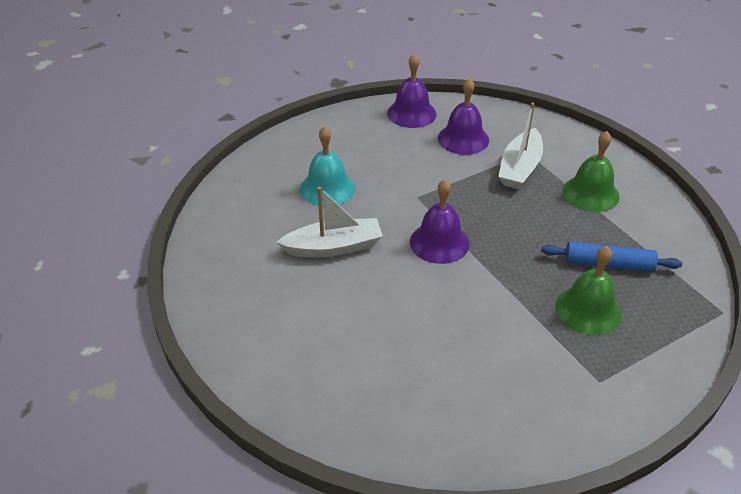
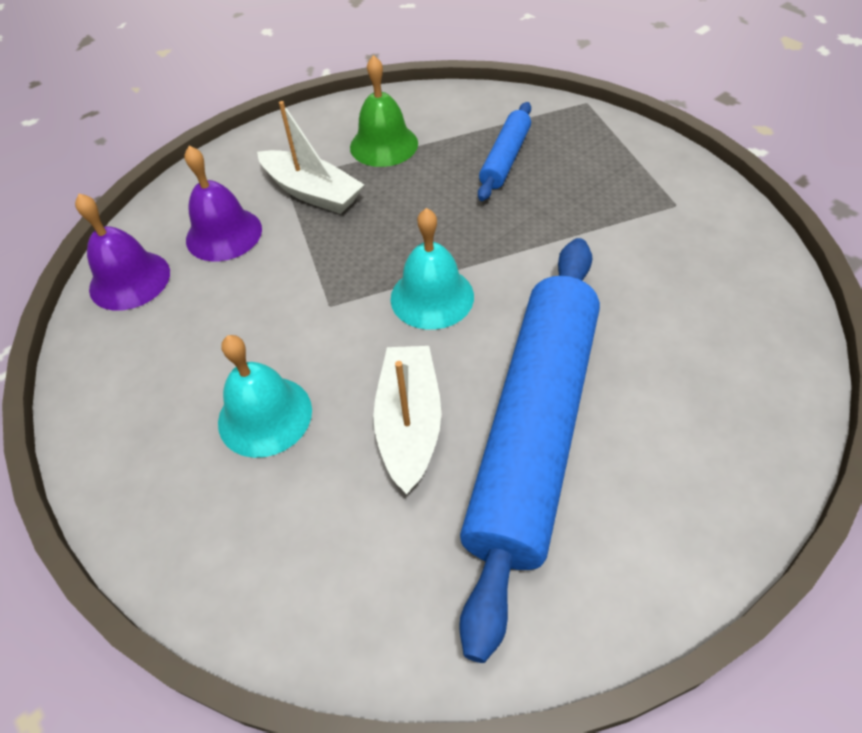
camera: 75 degrees left, 10 degrees up
(340, 305) = (534, 429): none -> blue rolling pin
(439, 242) = (432, 297): purple bell -> turquoise bell
(588, 310) = (573, 190): green bell -> none

